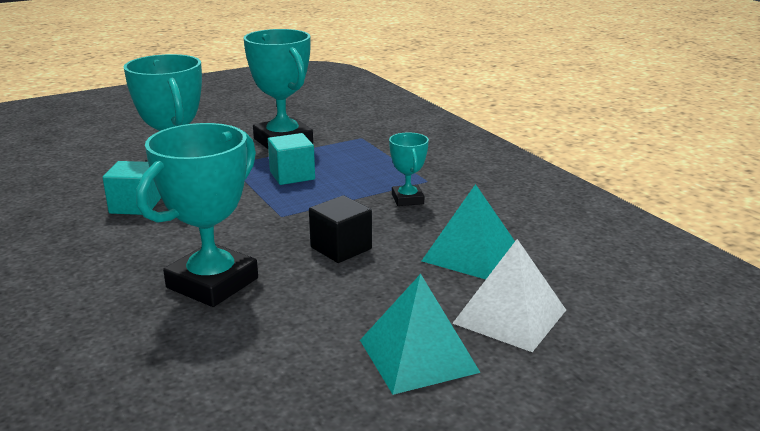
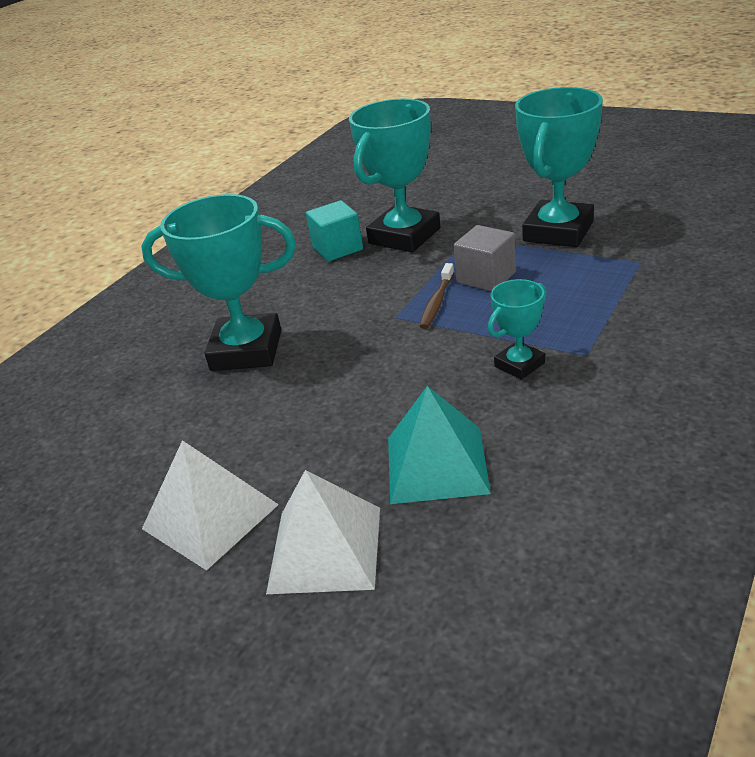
camera: 65 degrees right, 10 degrees up
(291, 198) = (437, 302): none -> brown toothbrush
(292, 175) = (486, 277): turquoise cube -> grey cube
(341, 248) = (366, 379): black cube -> none
(418, 355) = (210, 516): turquoise pyramid -> white pyramid

